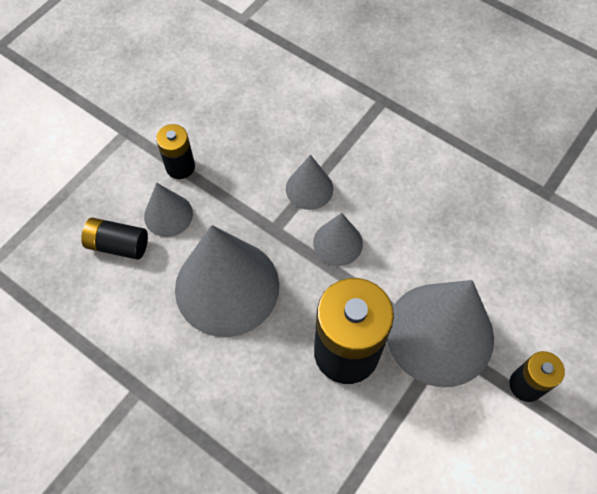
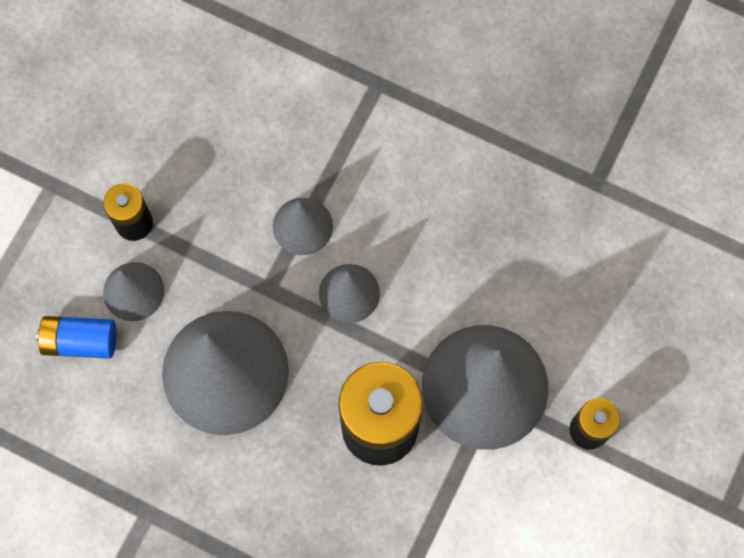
camera: 10 degrees left, 10 degrees up
(118, 245) = (80, 341): black battery -> blue battery

